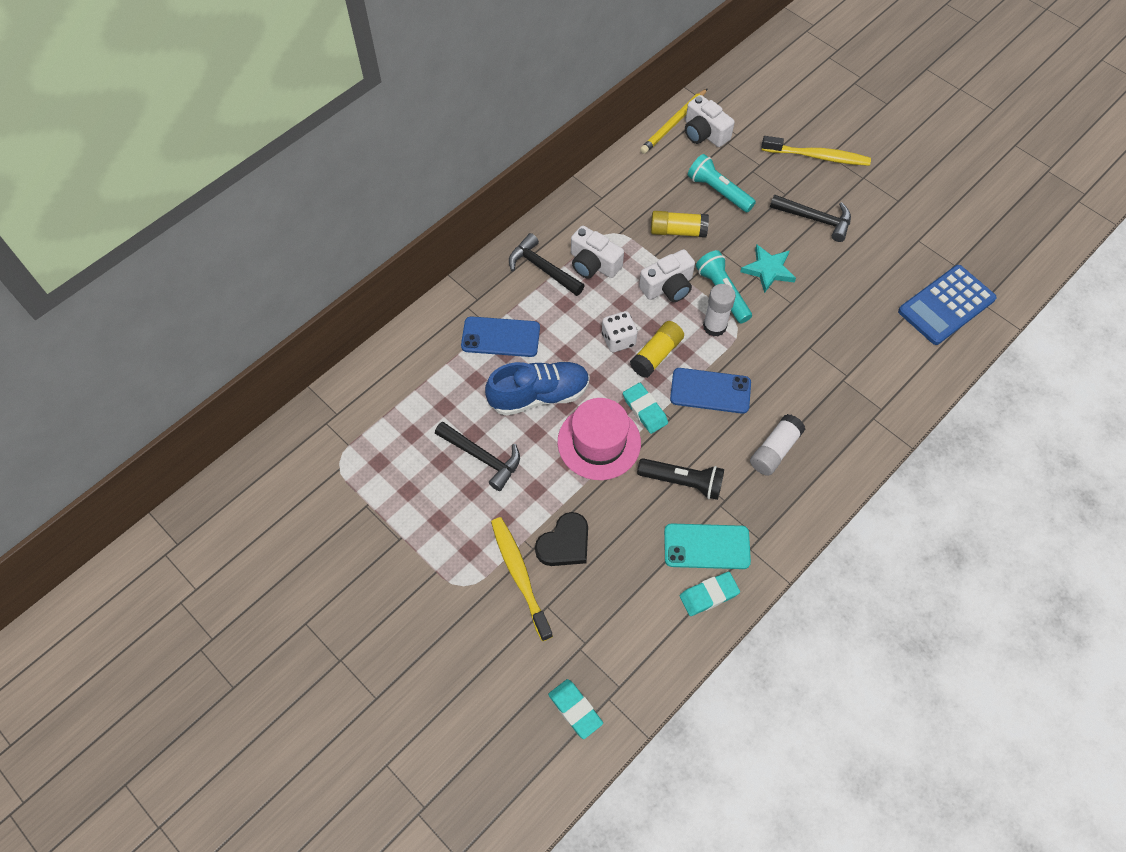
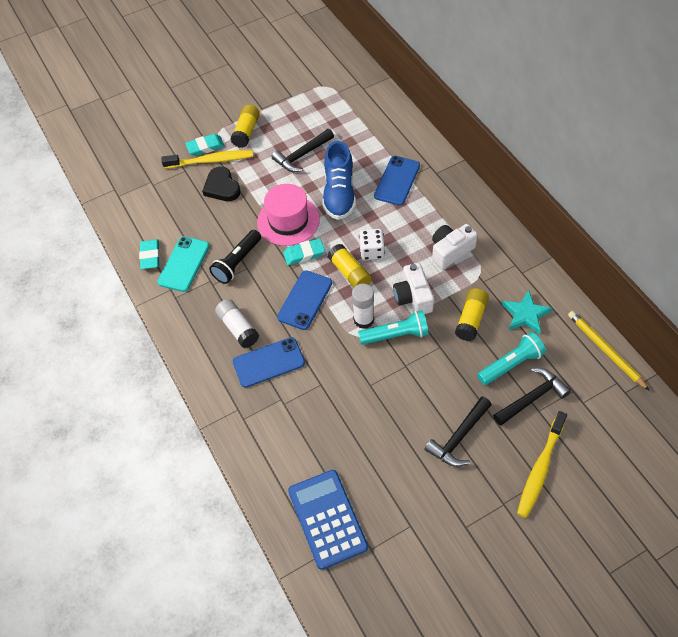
camera: 110 degrees right, 5 degrees down
(453, 544) = (246, 132): none -> yellow glue stick
(542, 268) = (455, 217): black hammer -> black hammer (532, 398)
(575, 709) = (116, 172): turquoise eraser -> turquoise eraser (205, 147)
(704, 133) = (588, 373): white camera -> none
(768, 270) = (410, 378): turquoise star -> turquoise star (525, 314)
(805, 404) = (268, 362): none -> blue phone

